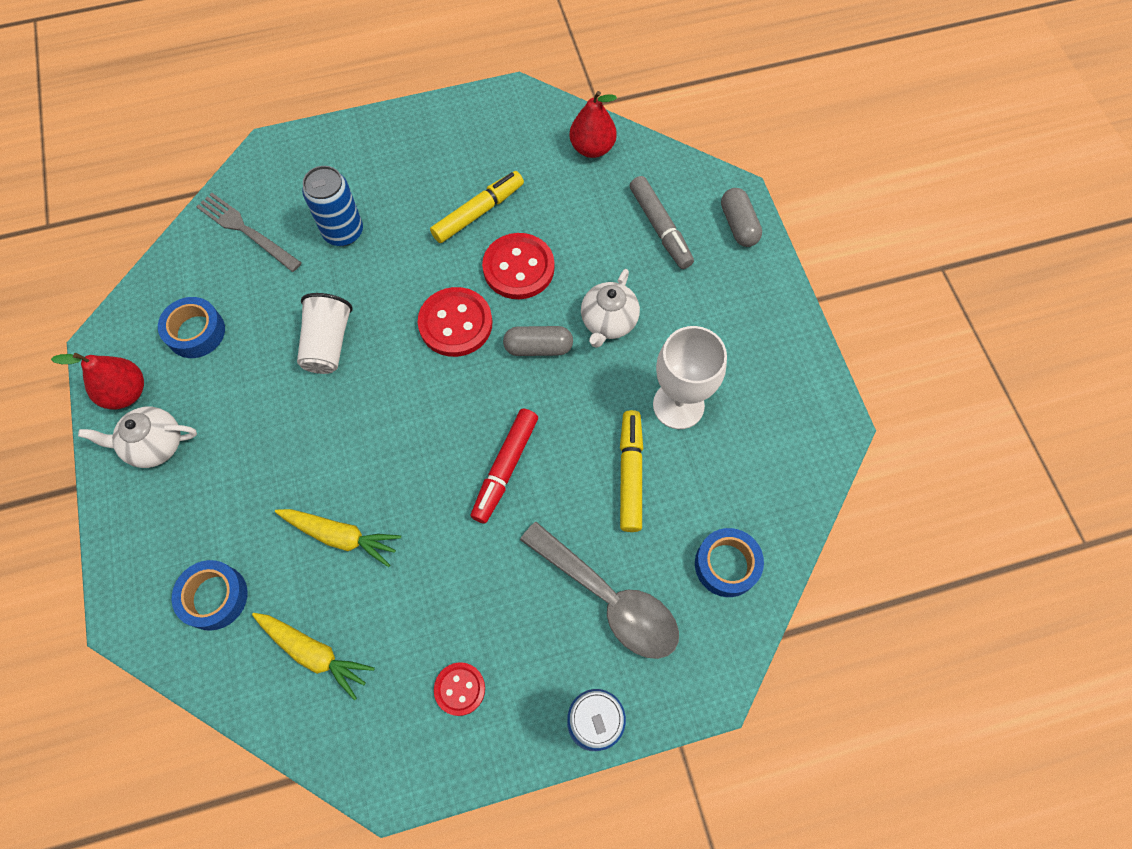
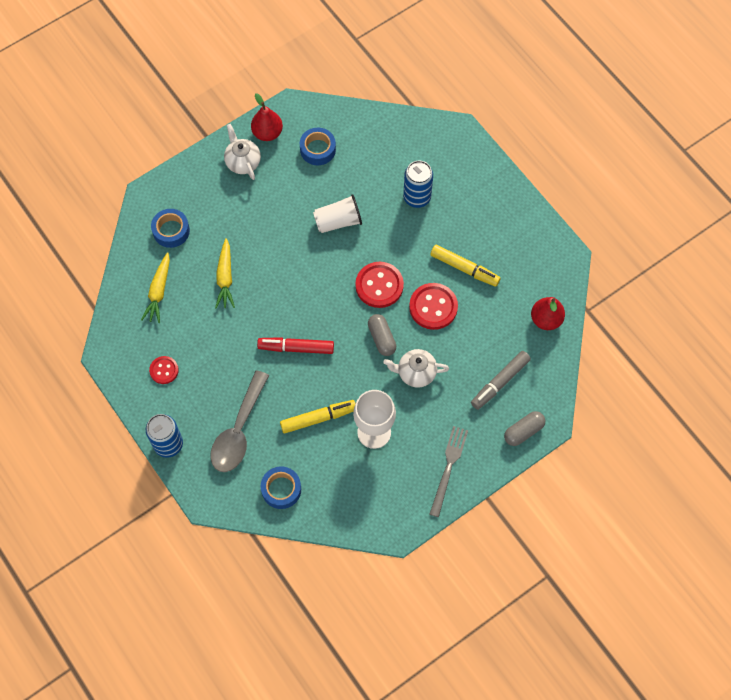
camera: 70 degrees right, 0 degrees up
(246, 231) = (395, 144): grey fork -> grey fork (448, 468)

